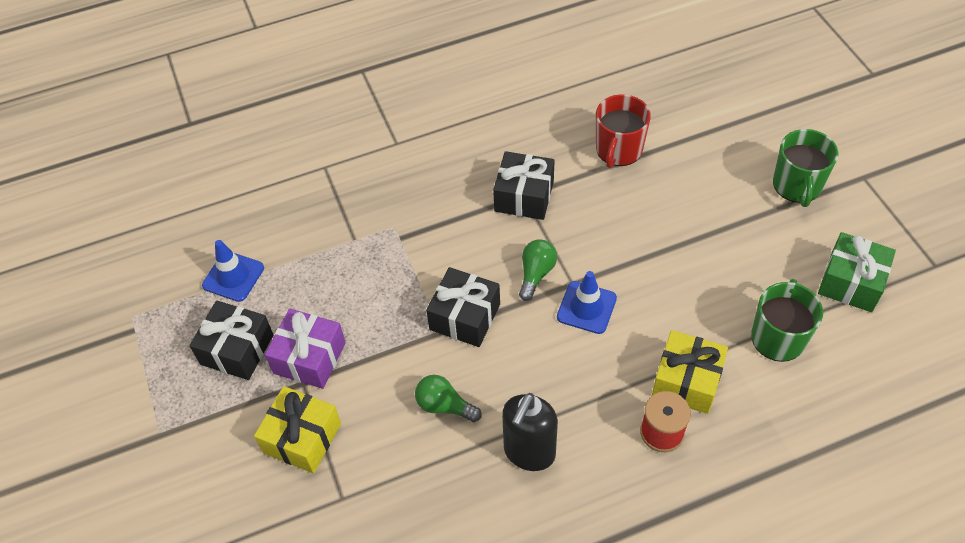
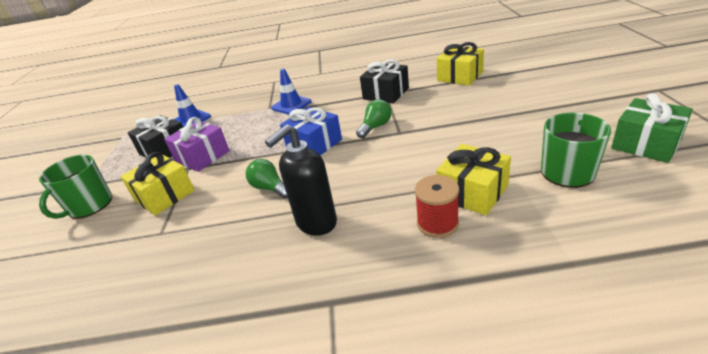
camera: 20 degrees right, 20 degrees down
(465, 317) = (314, 144): black gift -> blue gift
(586, 307) = (404, 145): blue traffic cone -> blue traffic cone (291, 105)
(618, 150) = (460, 76): red mug -> yellow gift
(797, 185) = (597, 92): green mug -> green mug (89, 205)

